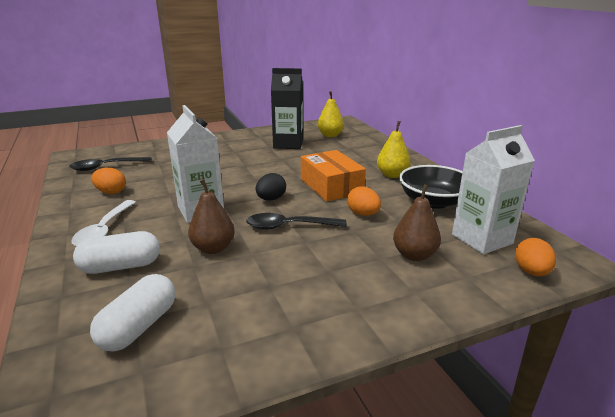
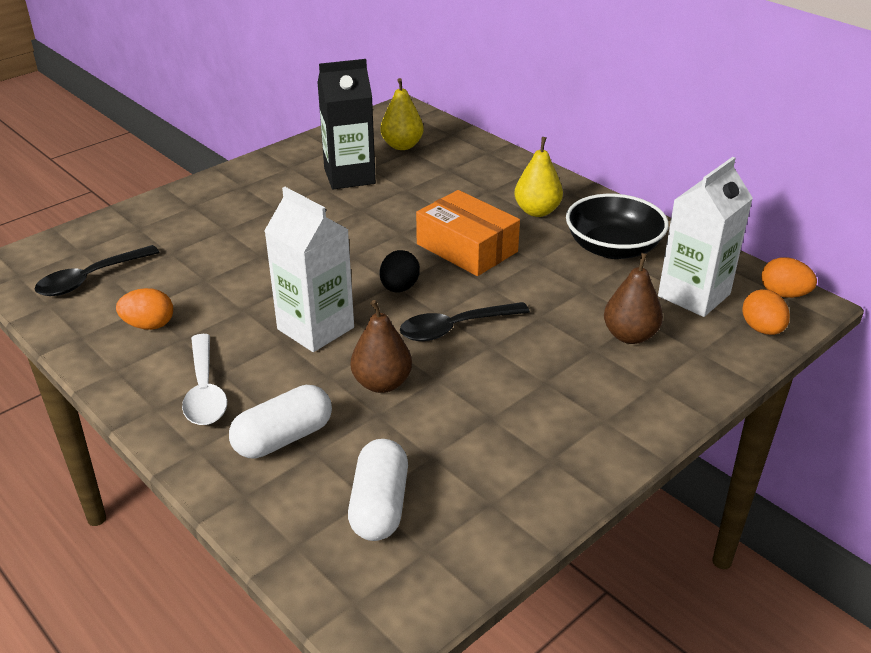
camera: 20 degrees left, 10 degrees up
(363, 214) = (536, 287): orange egg -> orange egg (783, 294)

